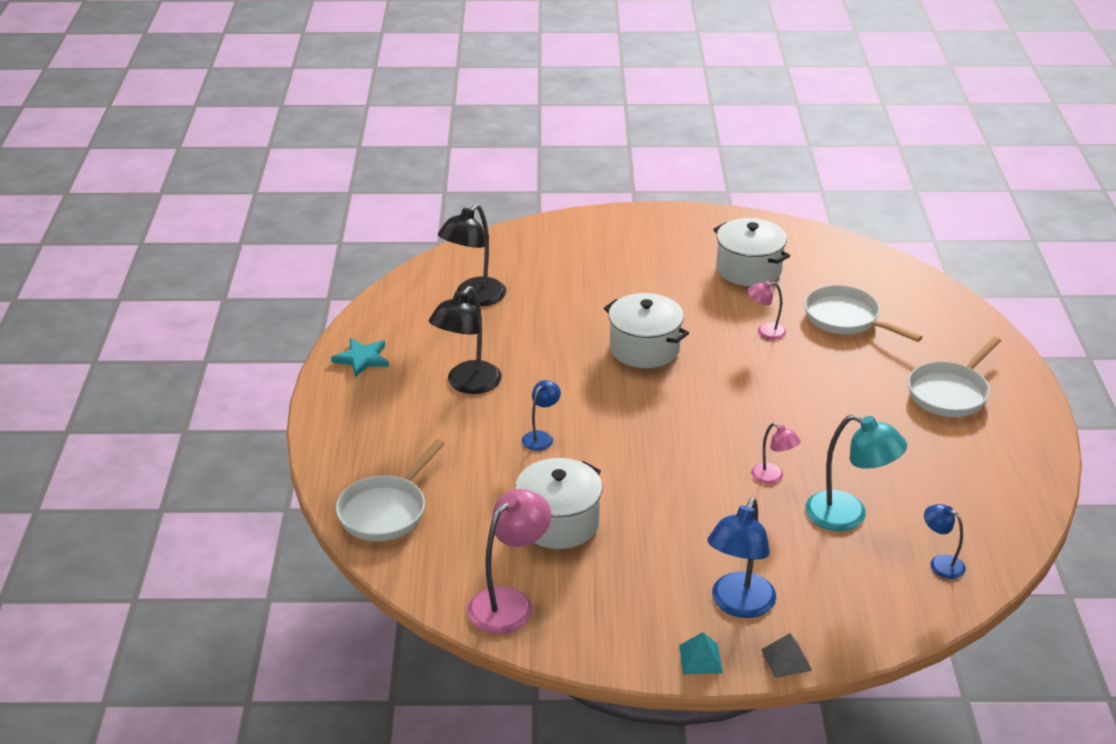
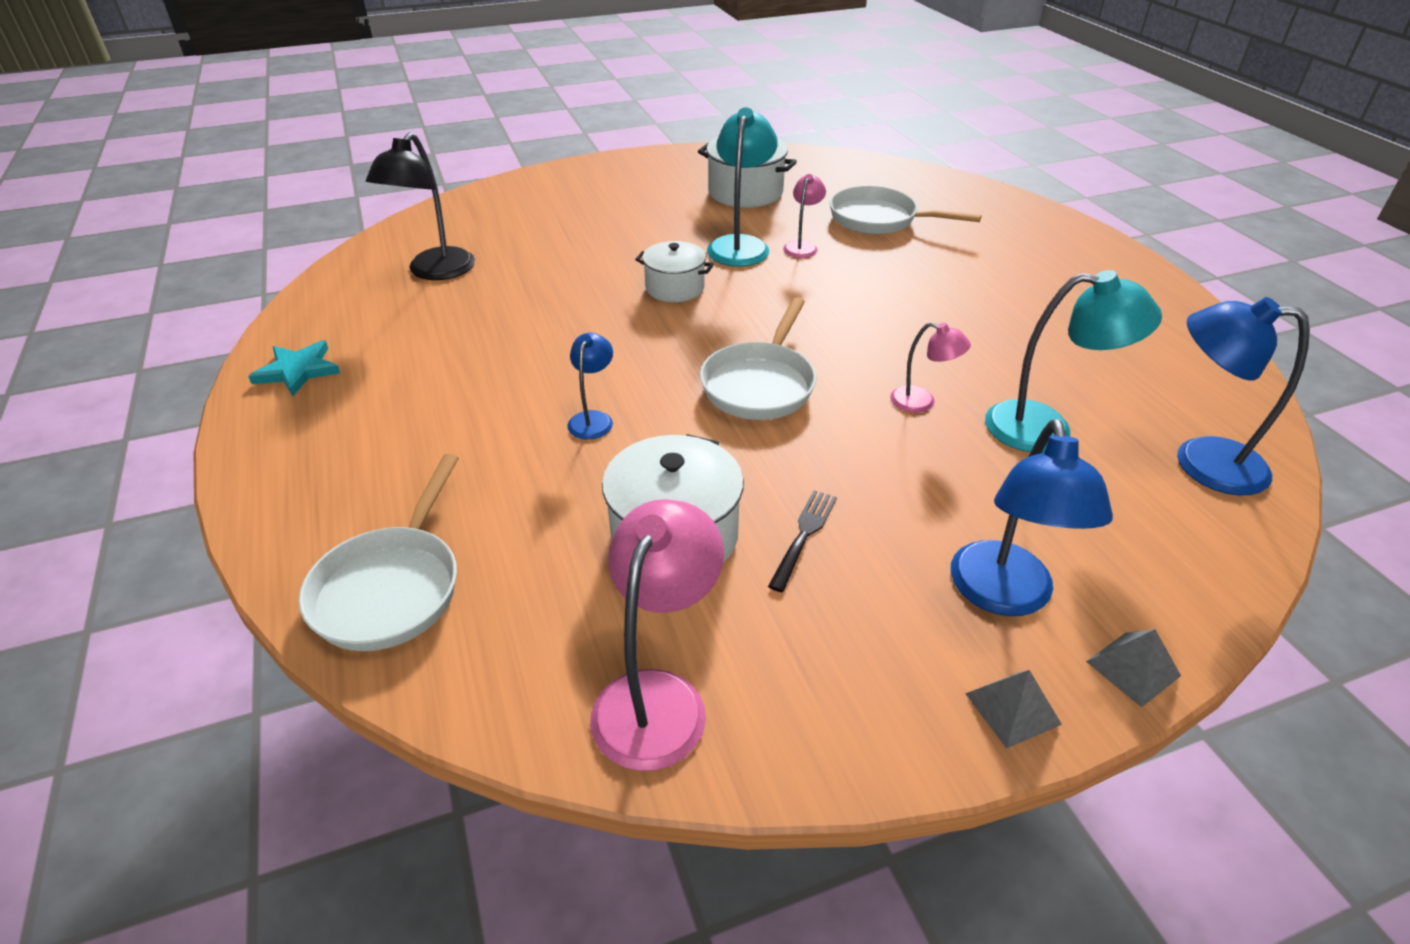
camera: 20 degrees left, 5 degrees up
(467, 384) = (462, 373): black lamp -> none
(637, 542) = (803, 536): none -> black fork
(644, 348) = (675, 288): white pot -> white pot, size x0.66
(700, 659) = (1013, 708): turquoise pyramid -> grey pyramid
(715, 320) = (740, 245): none -> turquoise lamp
(765, 332) = (802, 246): pink lamp -> pink lamp turned 135 degrees clockwise
(940, 563) = (1201, 462): blue lamp -> blue lamp, size x1.81
(950, 393) = (1041, 268): white pan -> white pan (760, 384)

